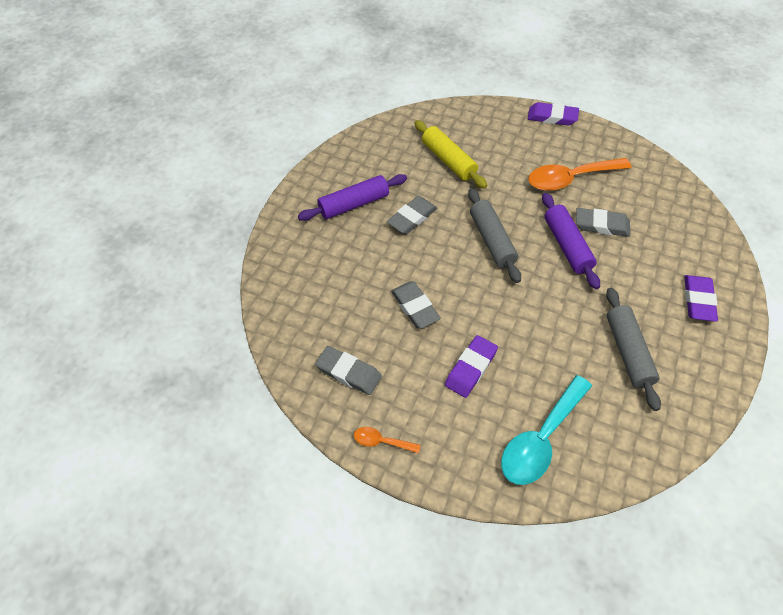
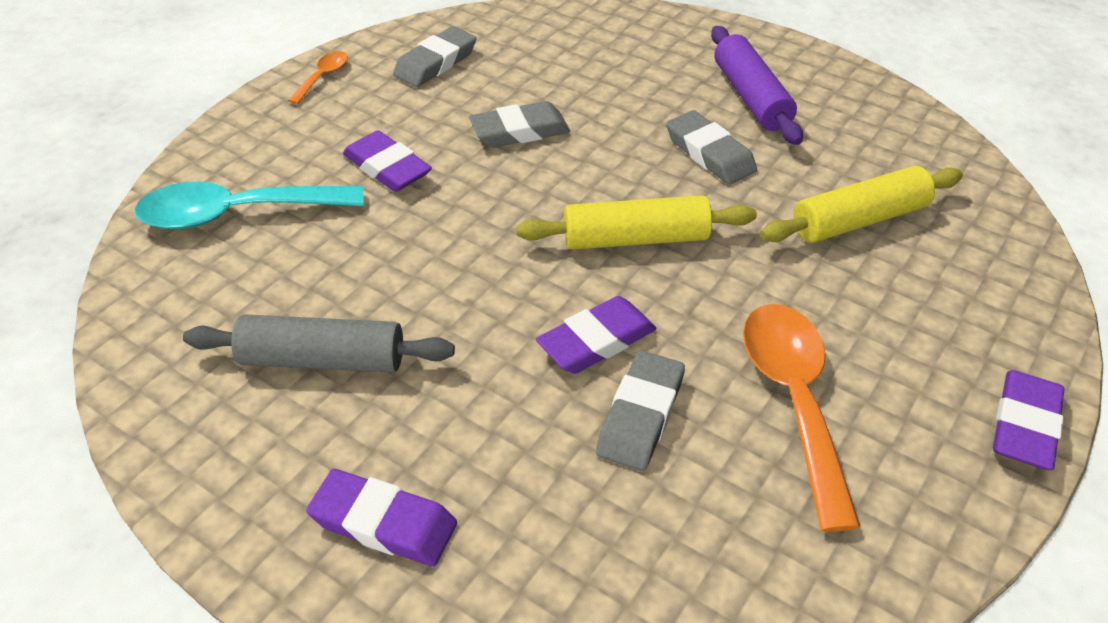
camera: 100 degrees right, 10 degrees down
(492, 240) = (635, 238): grey rolling pin -> yellow rolling pin
(541, 439) = (237, 214): turquoise spoon -> turquoise spoon turned 60 degrees counterclockwise
(567, 246) = (596, 341): purple rolling pin -> purple eraser

